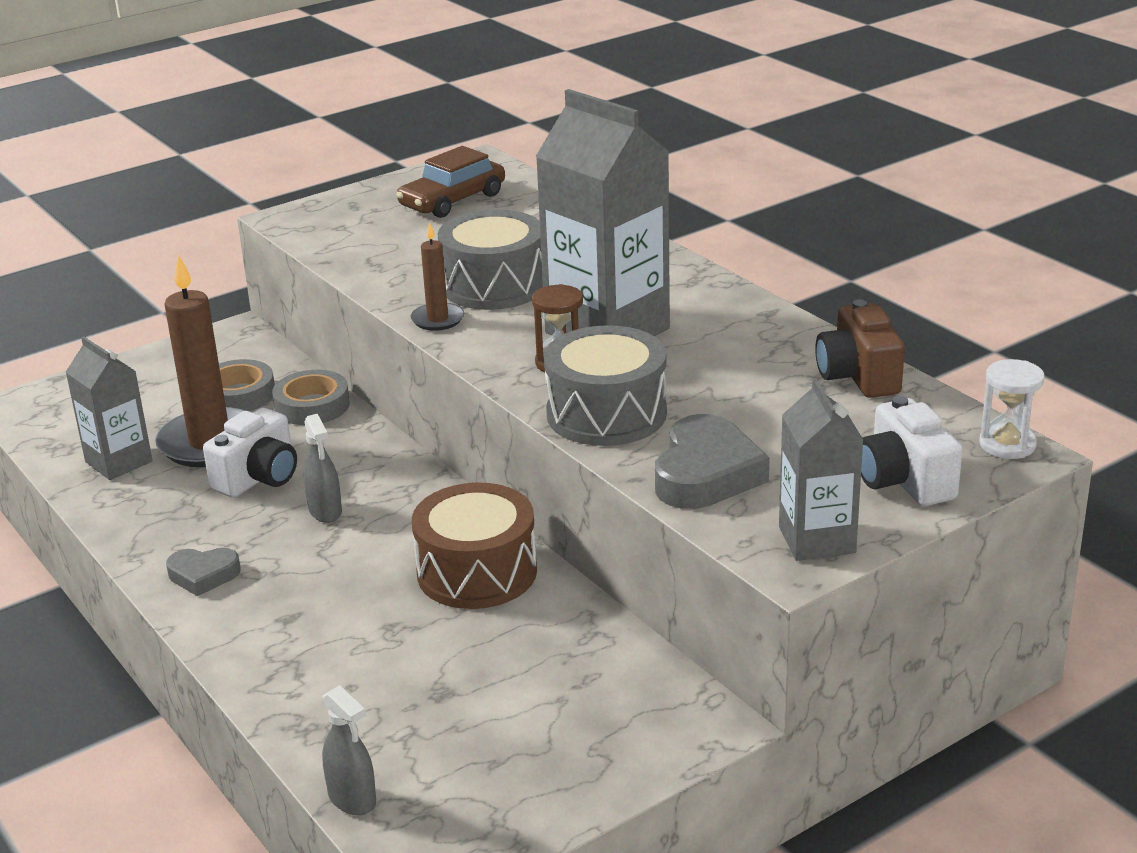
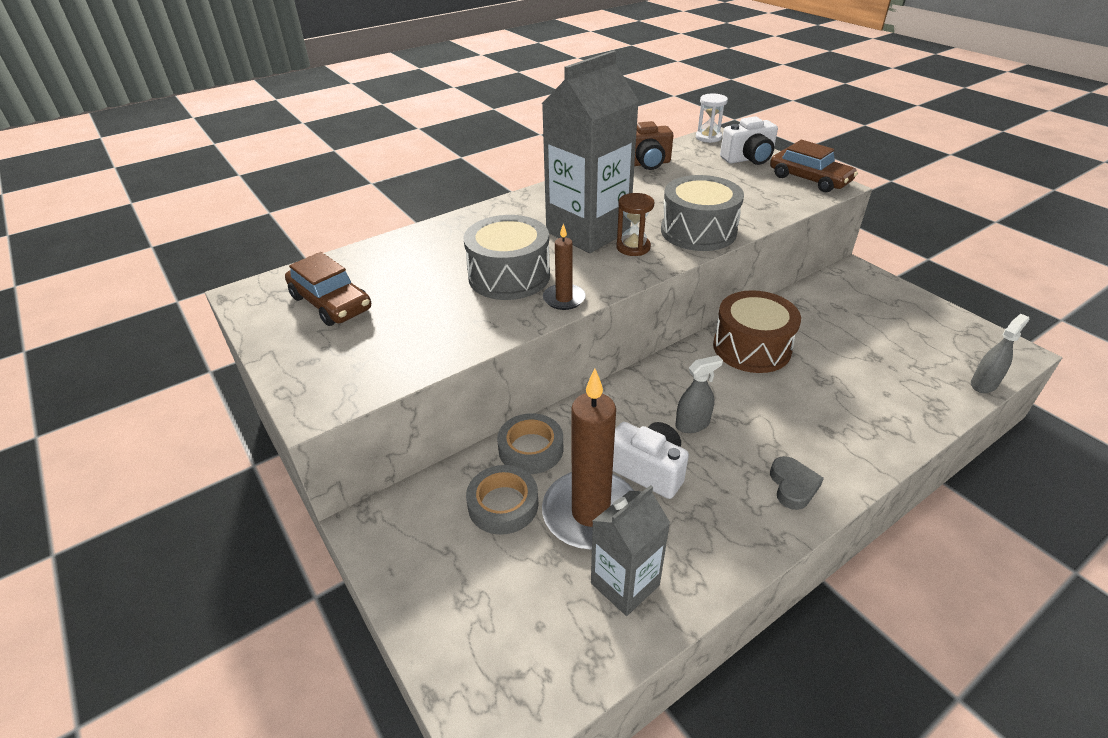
camera: 90 degrees left, 10 degrees up
(706, 474) = (758, 203): grey heart -> none
(817, 539) = (809, 179): grey carton -> brown car

